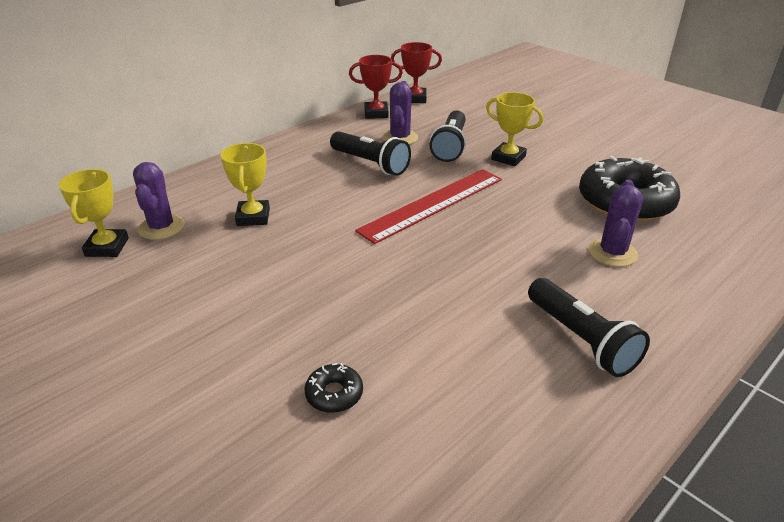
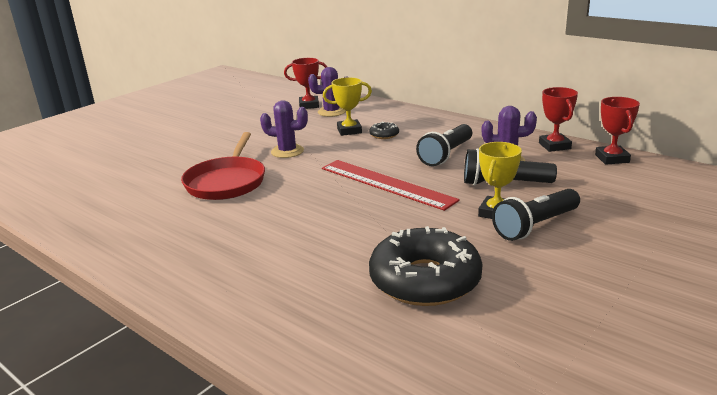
camera: 85 degrees right, 10 degrees down
(107, 247) = (309, 105): yellow trophy -> red trophy
(334, 394) = (174, 174): black donut -> black donut (384, 135)
(387, 328) = (227, 182): none -> red pan
(581, 339) = (203, 247): black flashlight -> black flashlight (535, 226)
(612, 253) = (321, 267): purple cactus -> purple cactus (287, 151)

